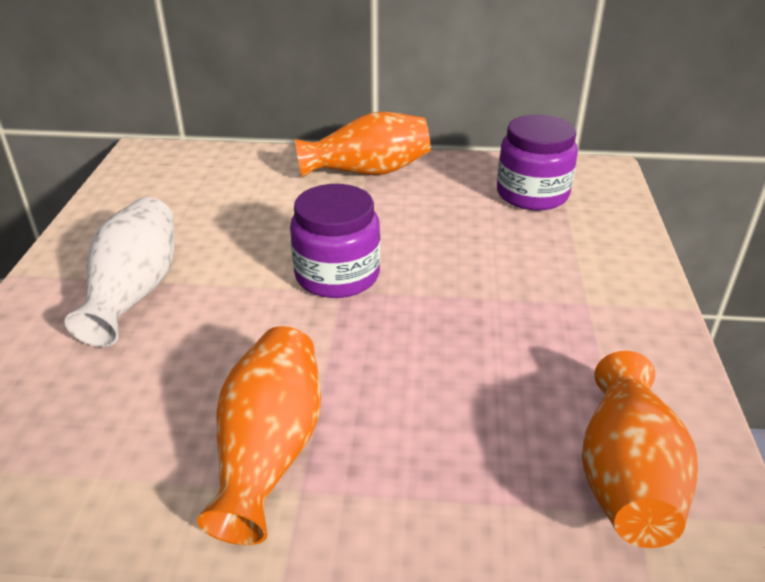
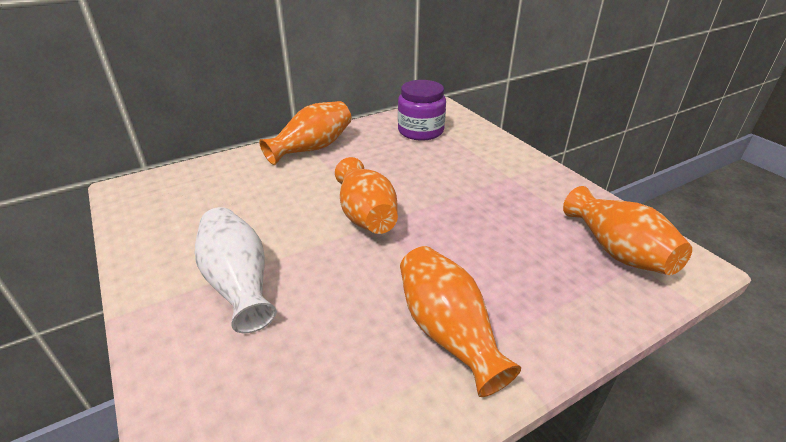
camera: 35 degrees left, 0 degrees up
(337, 275) = (366, 215): purple jar -> orange vase

